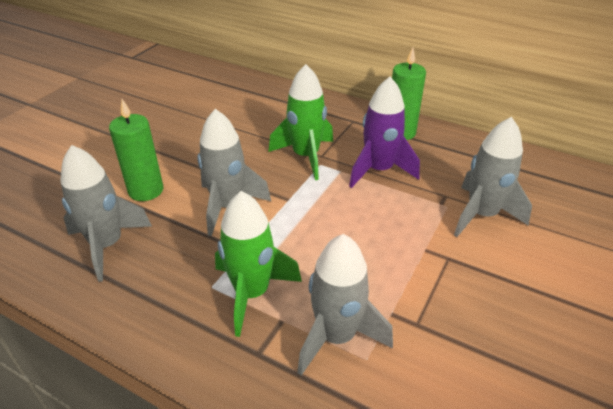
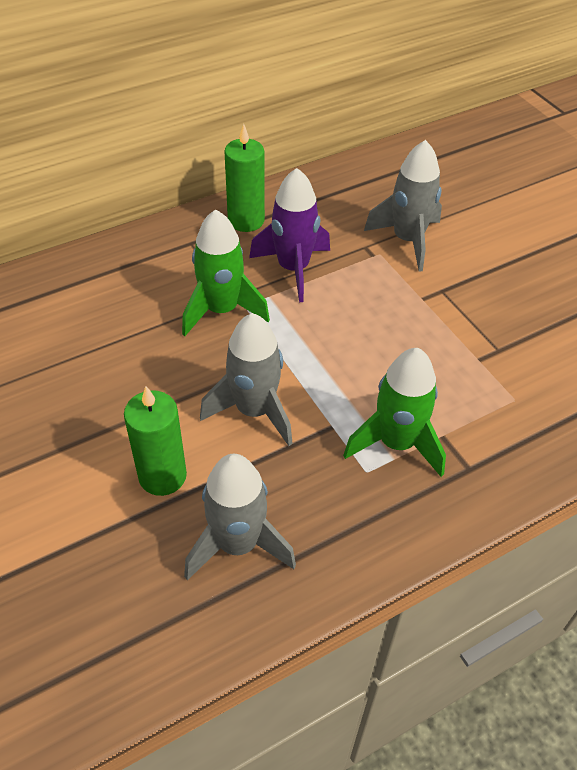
camera: 60 degrees left, 10 degrees up
(336, 336) = (482, 406): grey rocket -> none

